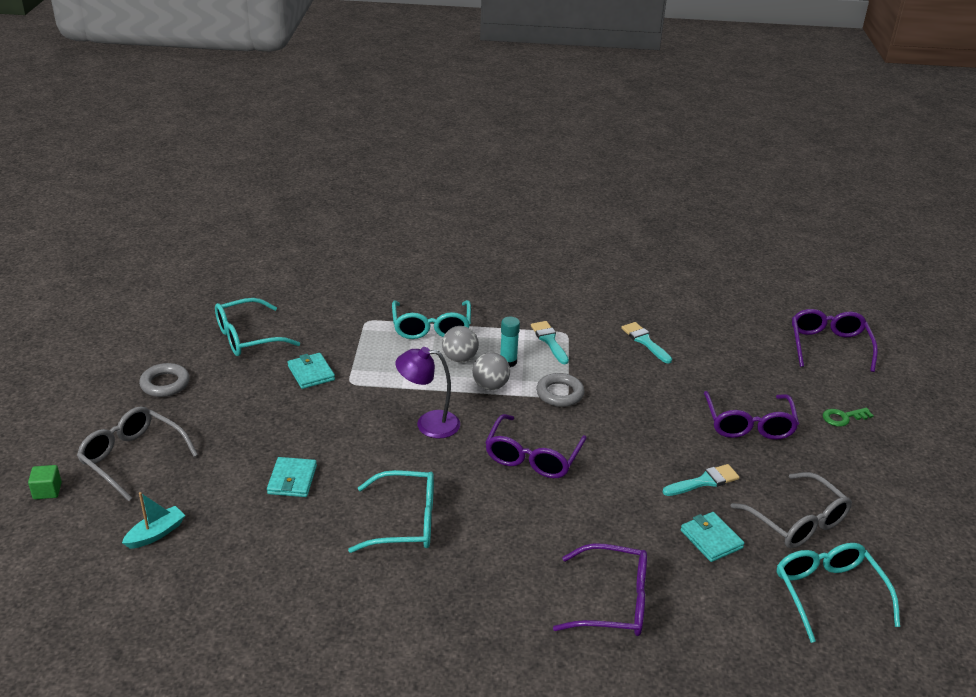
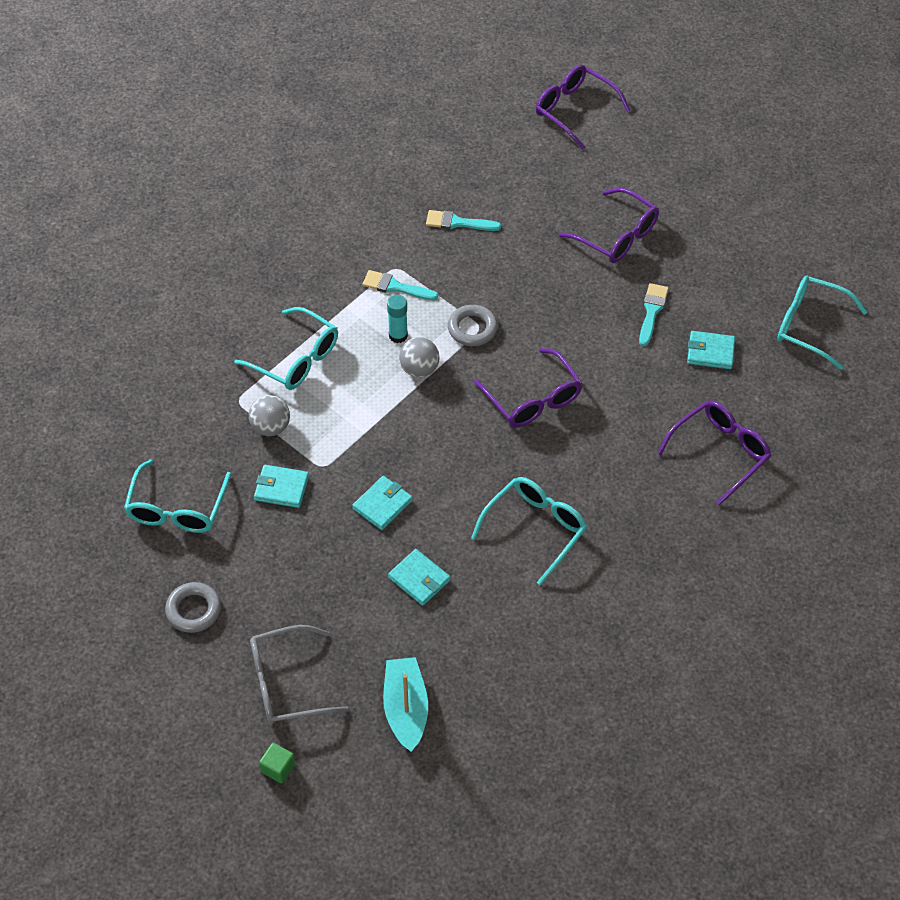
camera: 50 degrees left, 20 degrees up
(156, 534) = (406, 709): turquoise boat -> turquoise boat, size x1.56
(345, 427) = (382, 504): none -> turquoise wallet
(428, 424) = (431, 443): purple lamp -> none
(460, 358) = (361, 366): grey ball -> grey ball (271, 427)
(797, 522) = (736, 289): grey glasses -> none
(843, 417) = (660, 173): green key -> none

